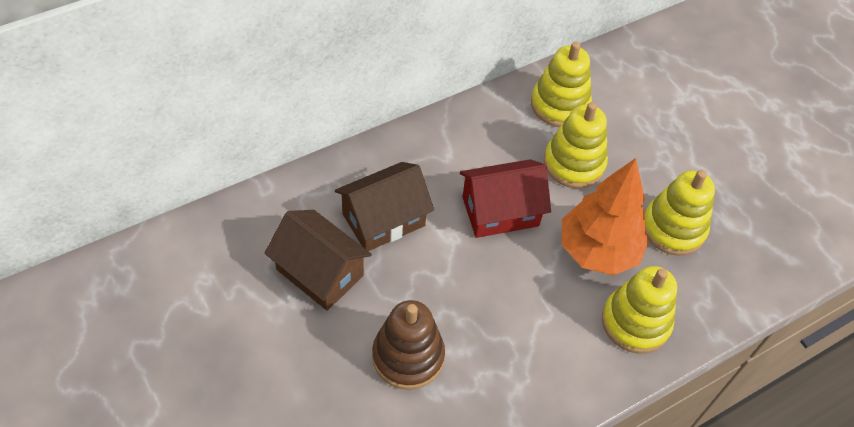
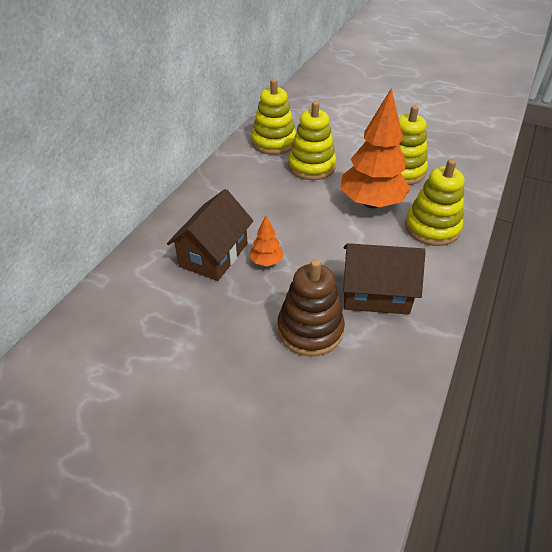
camera: 30 degrees left, 10 degrees down
(320, 272) = (193, 312): brown house -> brown house (375, 293)
(427, 258) = (266, 262): none -> orange tree
(500, 211) = (290, 211): red house -> none

